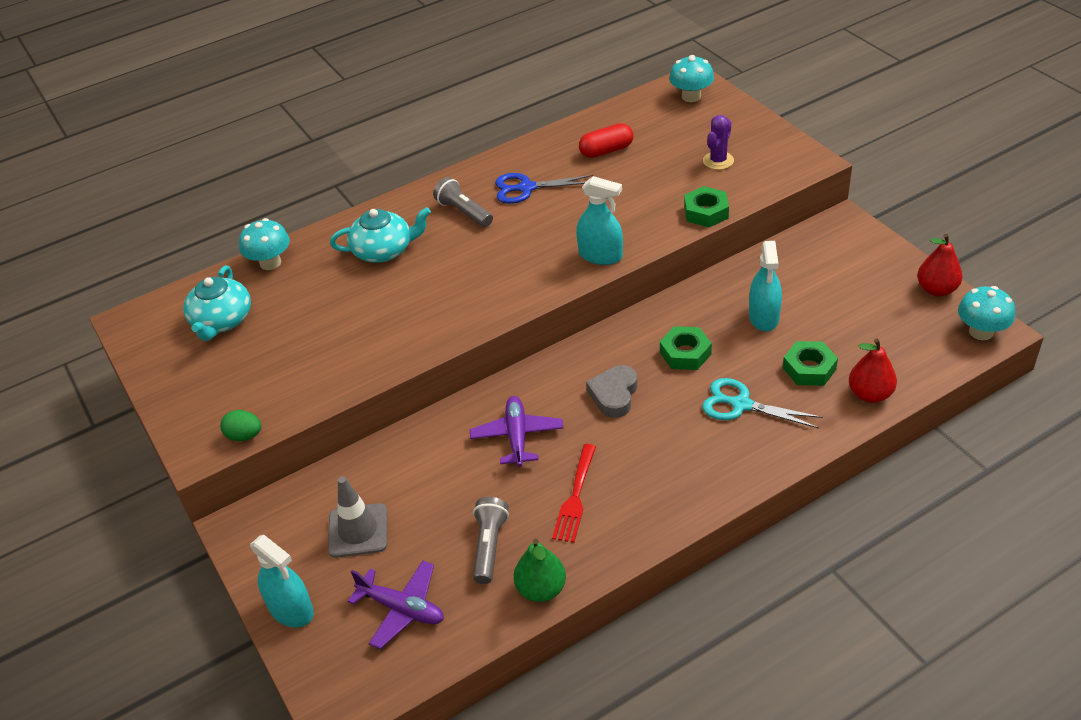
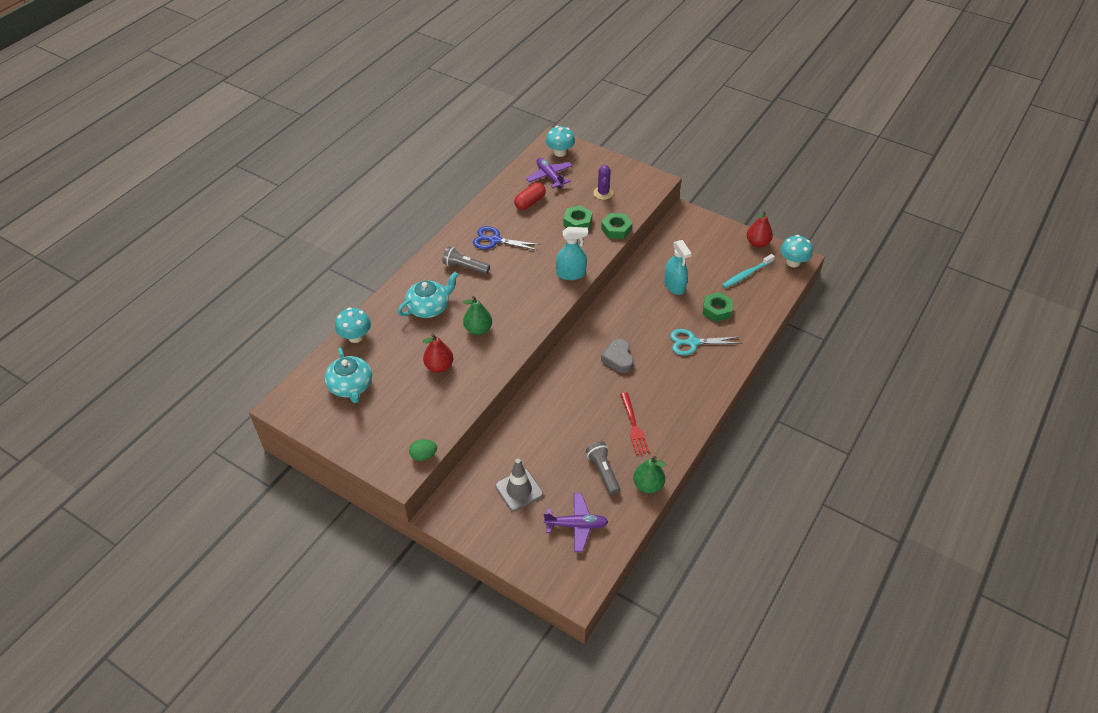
camera: 30 degrees left, 5 degrees up
(291, 610) = (510, 550): turquoise spray bottle -> none
(426, 295) = (478, 329): none -> green pear
(517, 436) = (577, 401): purple plane -> purple plane (549, 177)
(526, 188) = (495, 240): blue scissors -> blue scissors turned 45 degrees clockwise
(685, 353) = (643, 321): green nut -> green nut (577, 222)
(870, 394) = (756, 315): red pear -> red pear (439, 366)
(890, 330) = (746, 274): none -> turquoise toothbrush

